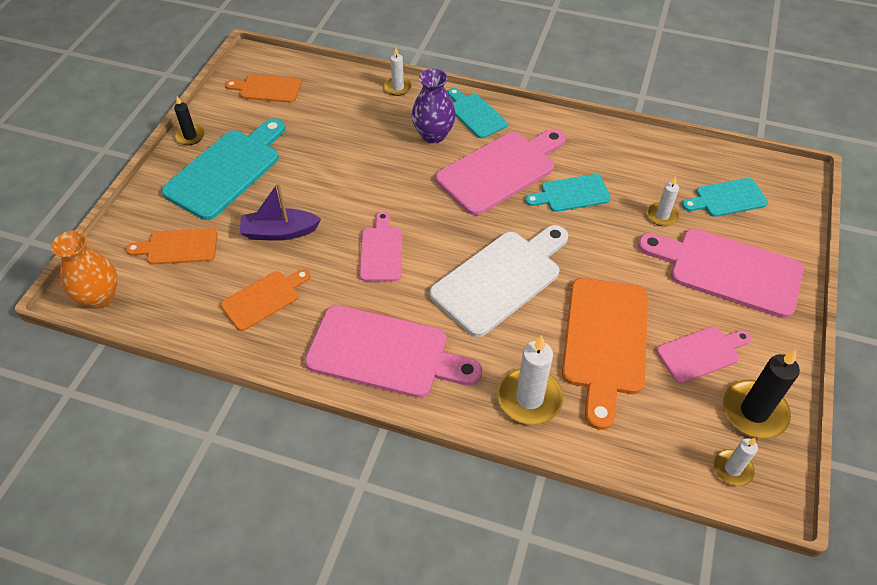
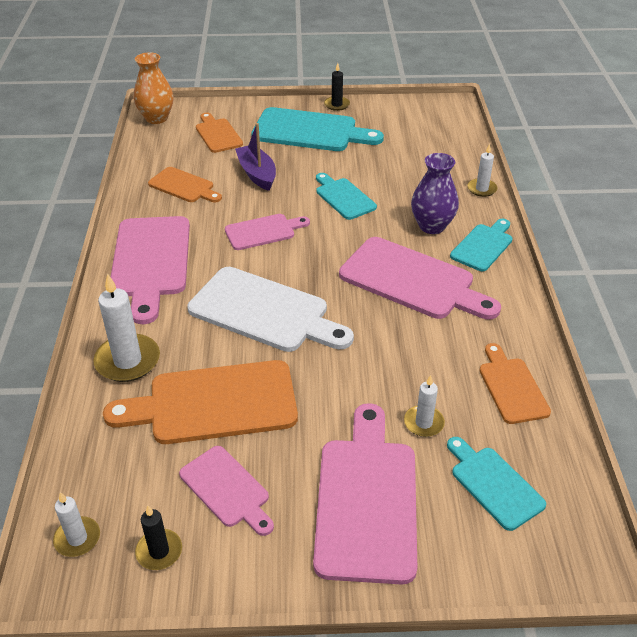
camera: 70 degrees right, 10 degrees down
(267, 89) = (420, 122): orange cutting board -> orange cutting board (511, 387)
(571, 194) = (411, 339): turquoise cutting board -> turquoise cutting board (343, 197)
(754, 411) = (159, 551): black candle -> black candle, size x0.58

